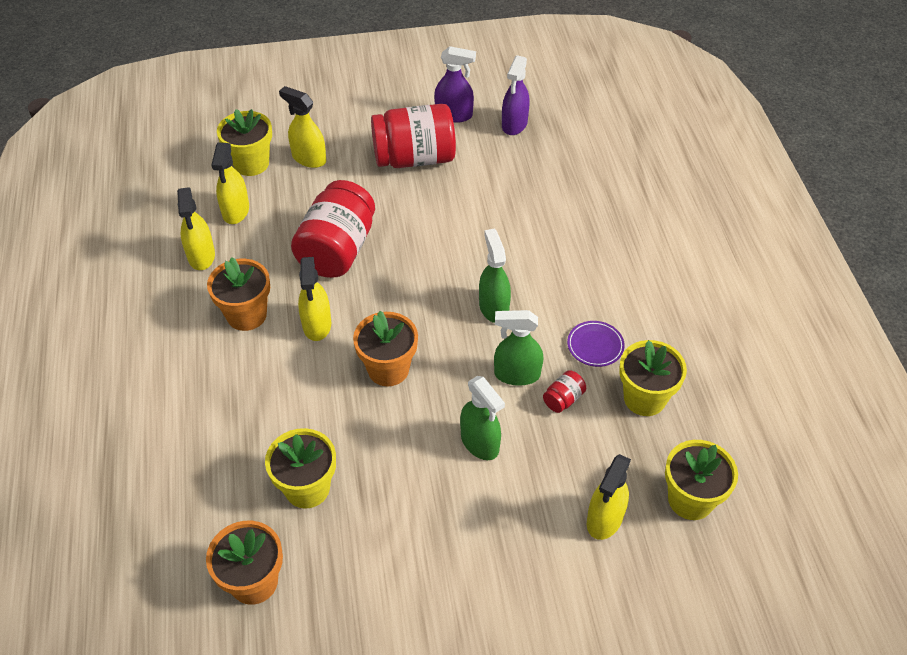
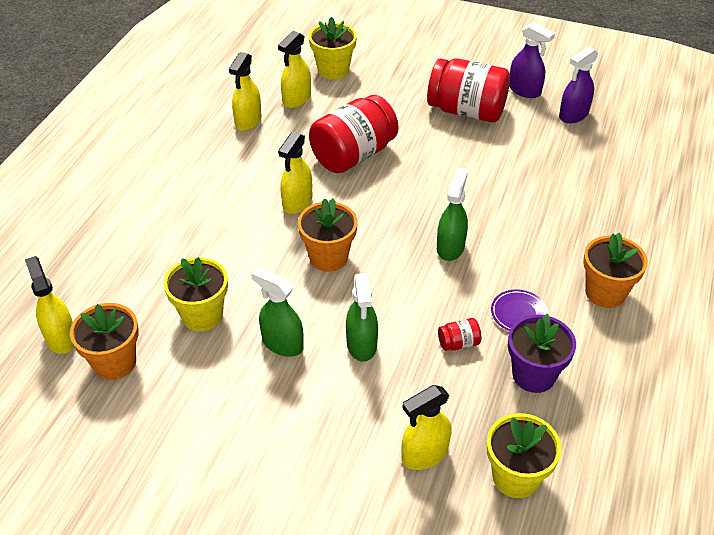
camera: 30 degrees right, 5 degrees down
(246, 315) = (250, 174): orange flower pot -> orange flower pot (605, 293)
(308, 158) = (380, 82): yellow spray bottle -> yellow spray bottle (61, 338)
(516, 374) = (432, 306): green spray bottle -> green spray bottle (282, 343)
(644, 398) = (533, 375): yellow flower pot -> purple flower pot

